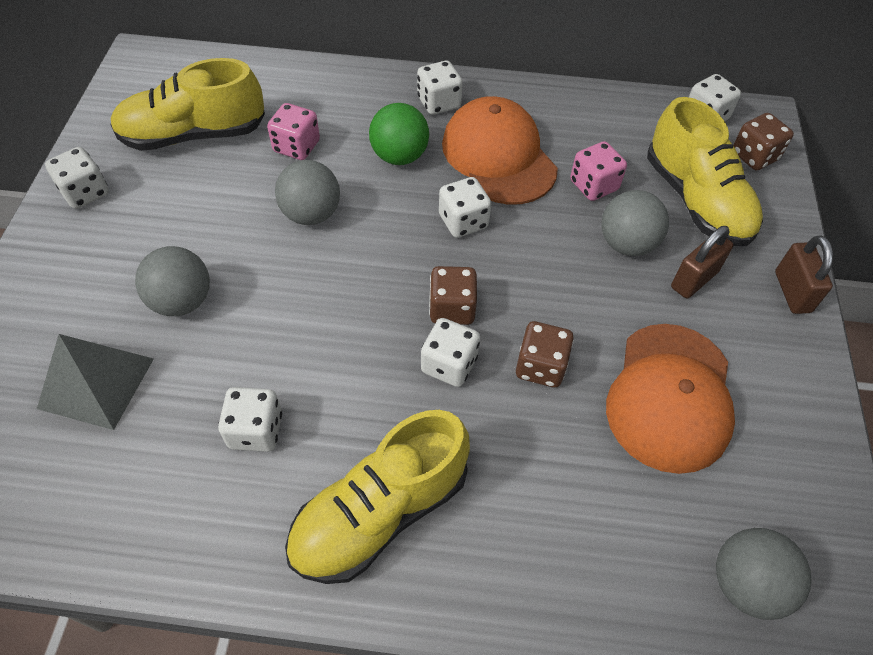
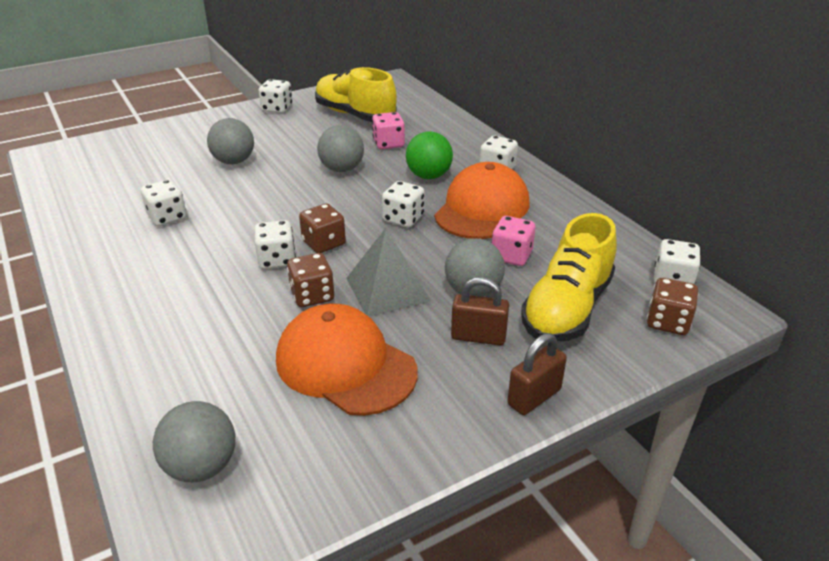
camera: 55 degrees right, 20 degrees down
(96, 383) = (158, 163): grey pyramid -> grey pyramid (387, 289)
(380, 512) = (143, 279): yellow shoe -> none
(670, 397) = (345, 365): orange cap -> orange cap turned 60 degrees clockwise

